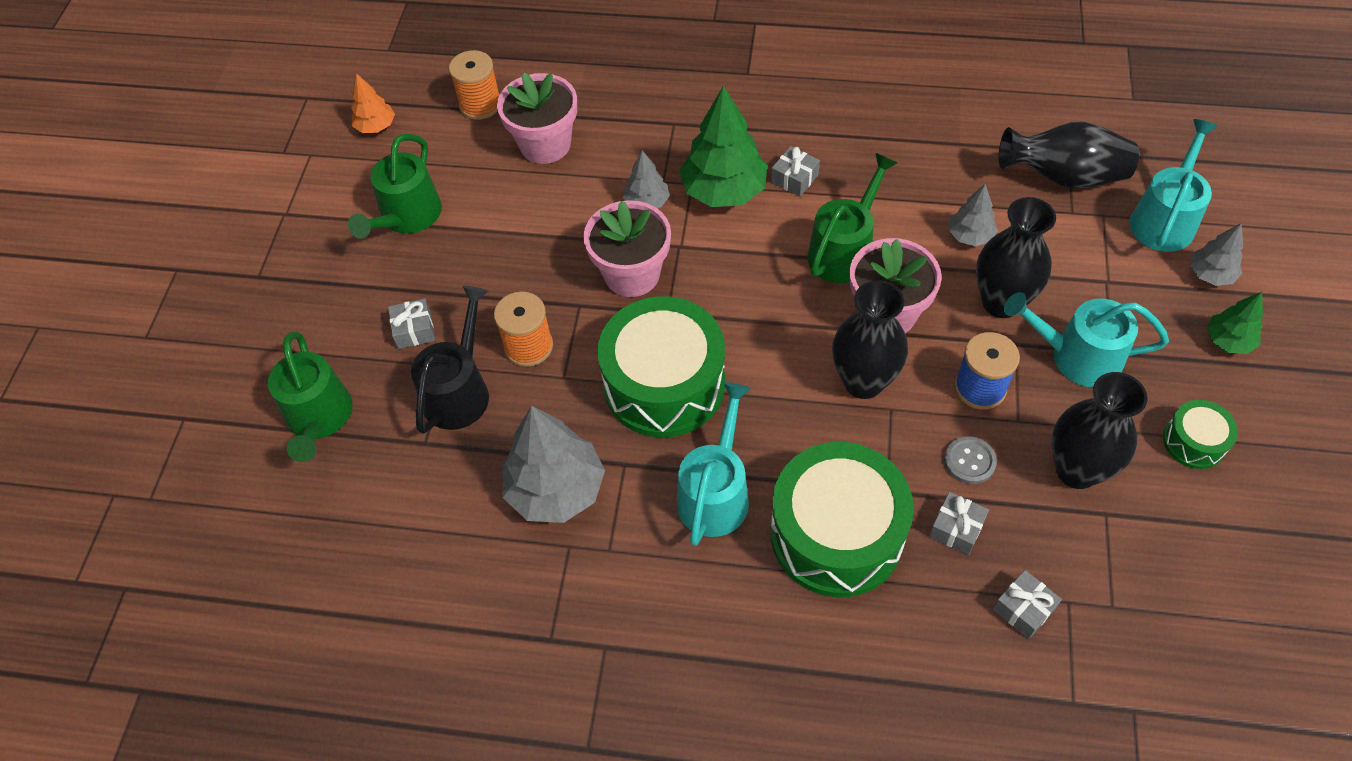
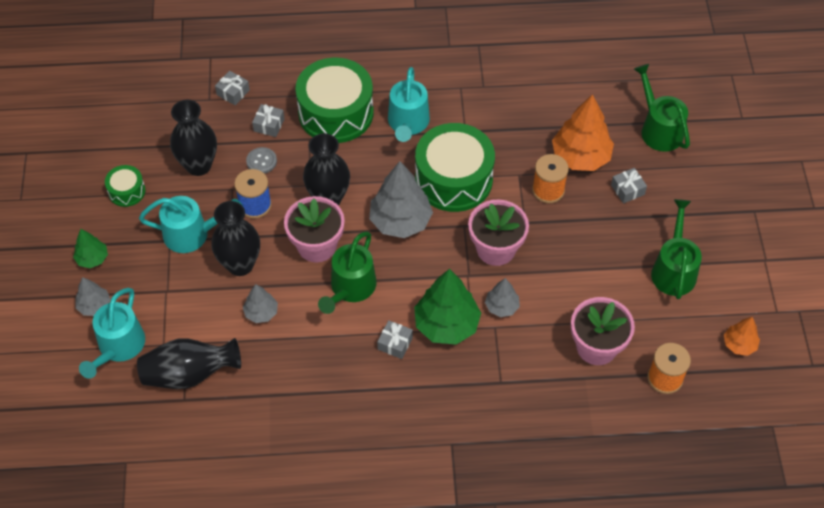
camera: 165 degrees right, 0 degrees up
(459, 391) = (580, 157): black watering can -> orange tree
(556, 490) = (500, 112): grey tree -> grey tree (400, 221)

